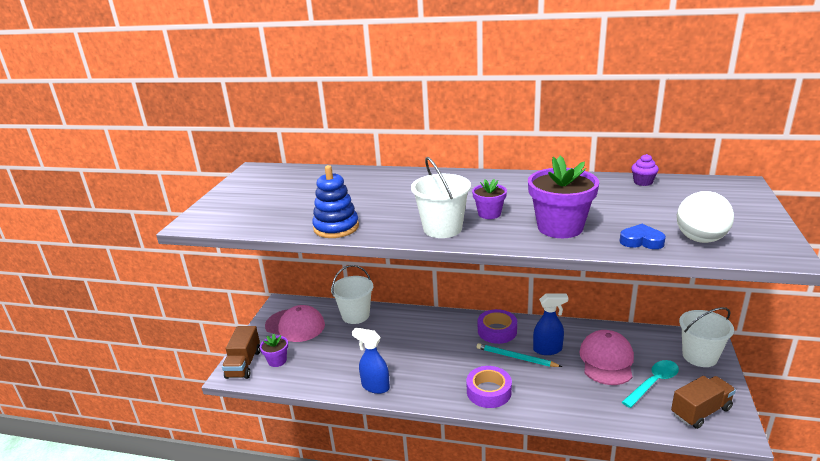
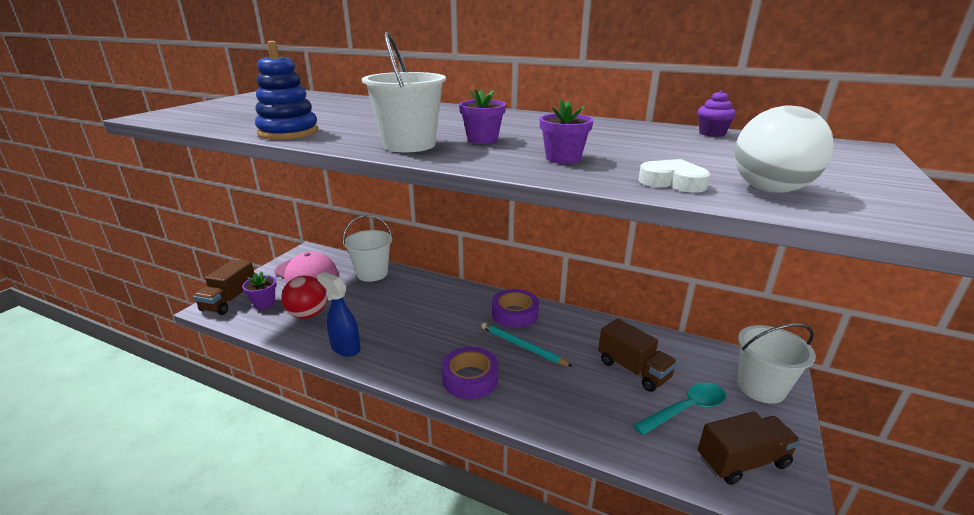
camera: 10 degrees right, 0 degrees up
(324, 364) = (308, 314): none -> red ball
(548, 349) = (565, 344): blue spray bottle -> none
(560, 227) = (563, 158): purple flower pot -> purple flower pot, size x0.54
(606, 360) = (633, 370): pink cap -> brown truck
(641, 241) = (672, 182): blue heart -> white heart

